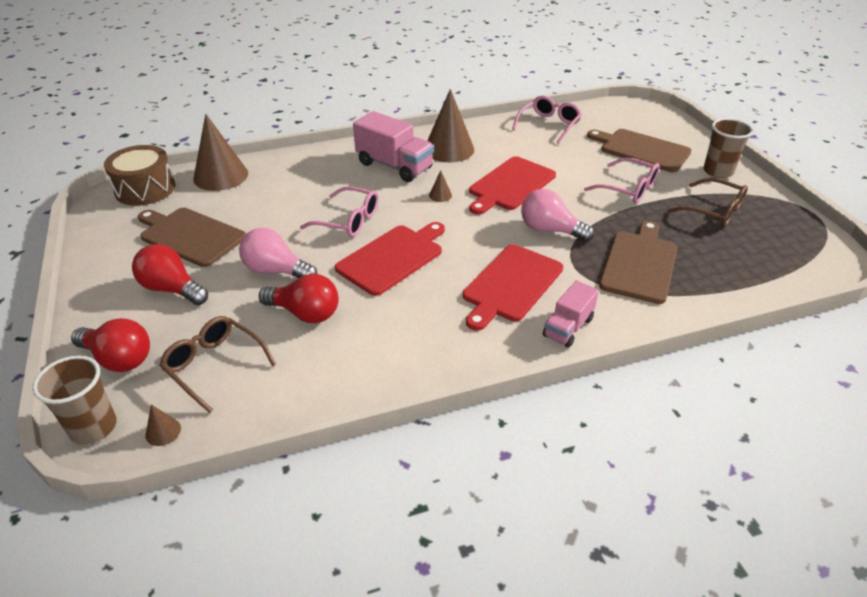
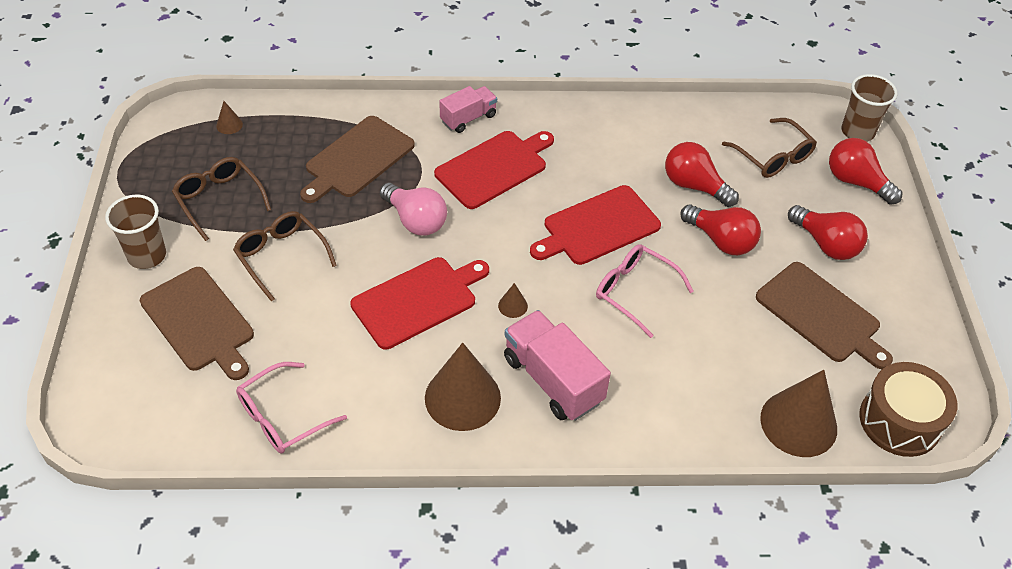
camera: 165 degrees left, 10 degrees up
(163, 431) = (804, 117): brown cone -> brown cone (229, 125)
(276, 271) = (721, 240): pink light bulb -> red light bulb
(628, 189) = (281, 256): pink glasses -> brown glasses

